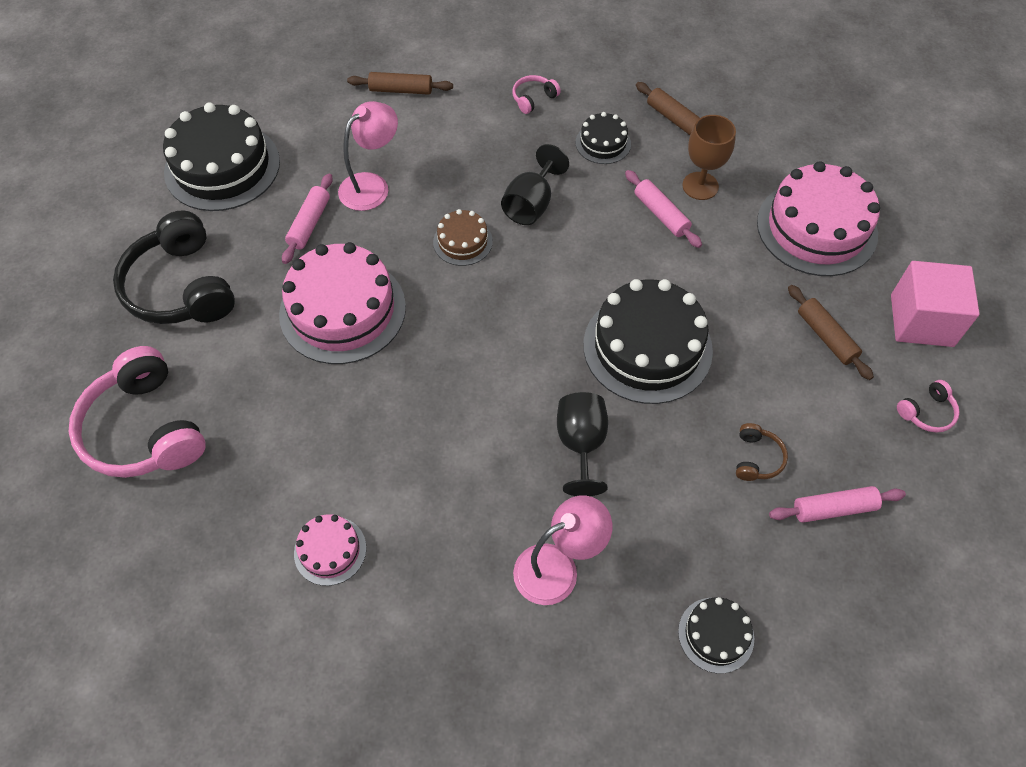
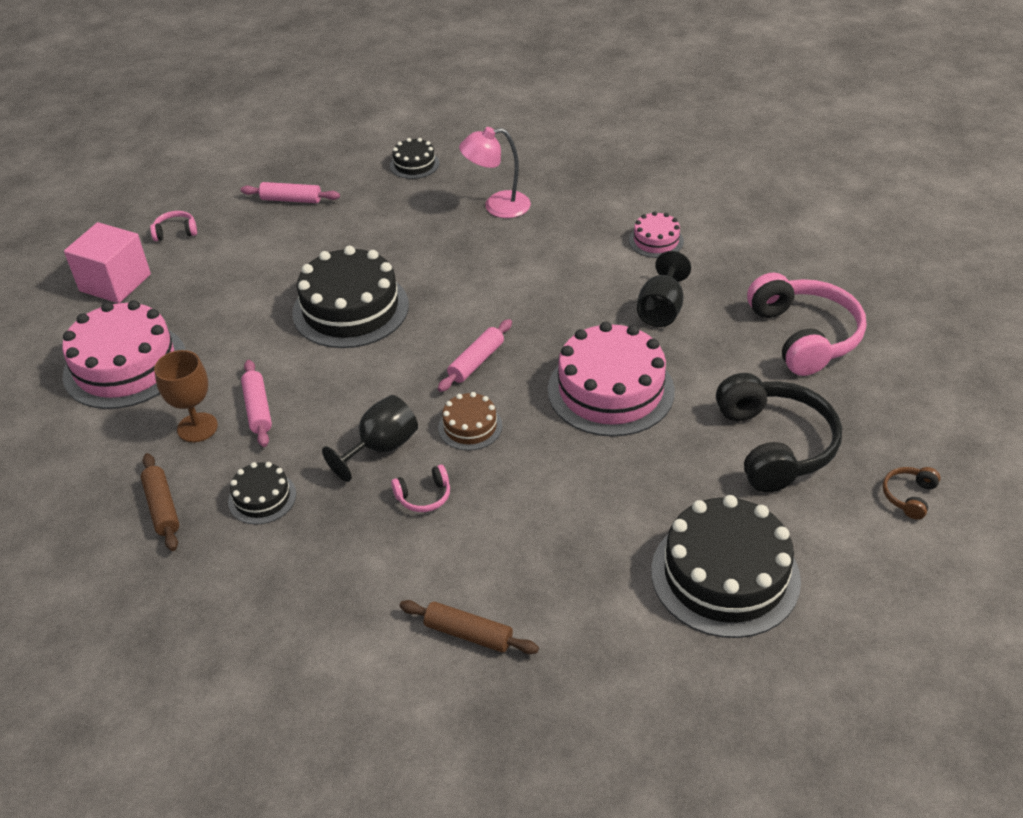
camera: 160 degrees left, 15 degrees down
(309, 224) = (628, 480): pink rolling pin -> pink rolling pin (476, 362)
(372, 185) = (546, 508): pink lamp -> none
(533, 99) = (305, 576): pink headphones -> pink headphones (424, 496)
(581, 444) = (444, 261): black goblet -> black goblet (661, 309)
(756, 458) = (321, 231): brown headphones -> brown headphones (909, 496)
(826, 337) = (201, 287): brown rolling pin -> none

